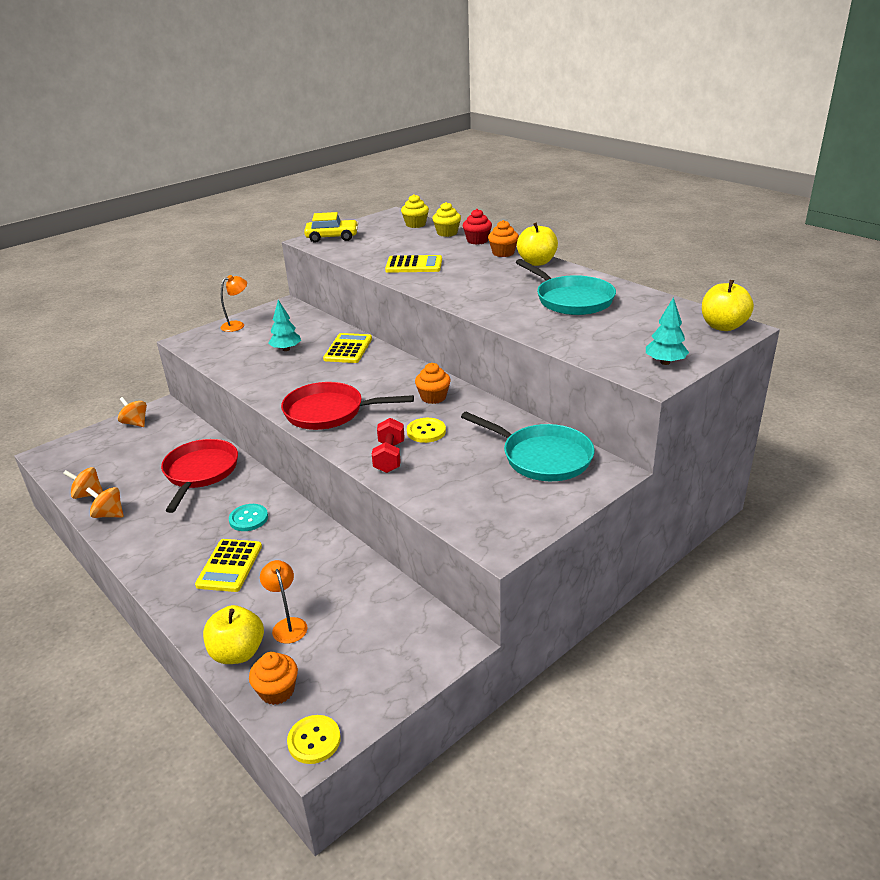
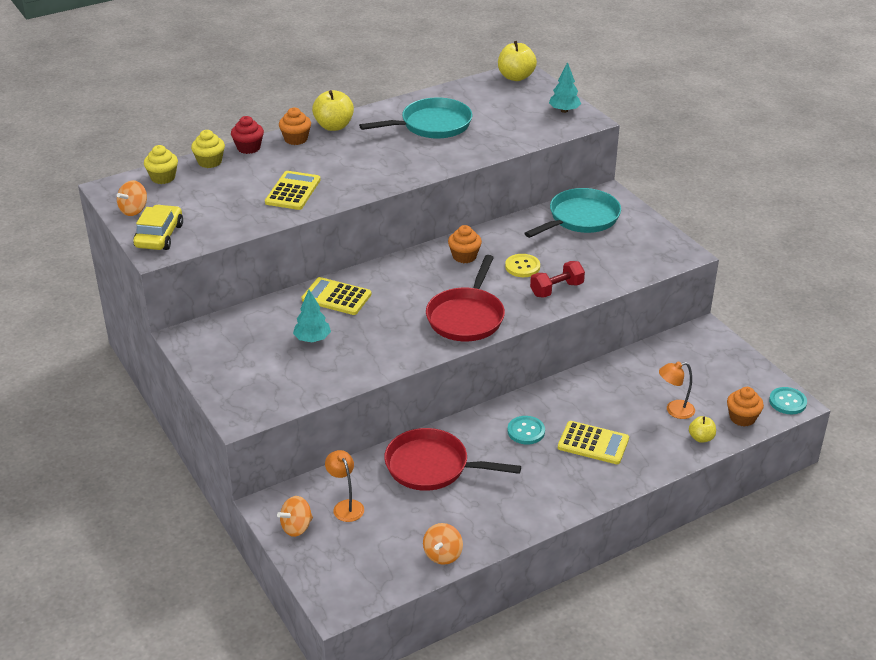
camera: 80 degrees left, 5 degrees up
(109, 514) = (487, 533): orange spinning top -> orange spinning top (134, 210)
(237, 325) = (221, 375): orange lamp -> orange lamp (345, 506)
(238, 653) = (701, 438): yellow apple -> yellow apple, size x0.57
(314, 740) = (787, 402): yellow button -> turquoise button
(389, 457) = (556, 289): red dumbbell -> red dumbbell turned 45 degrees counterclockwise

